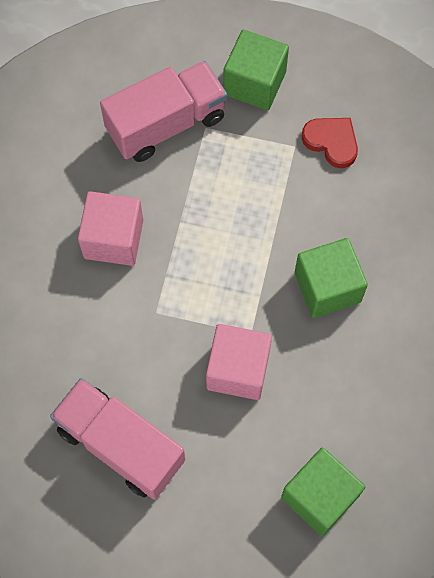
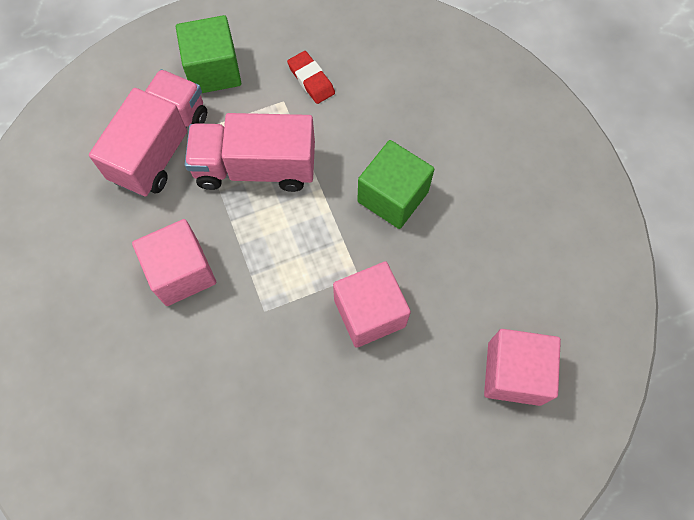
camera: 35 degrees left, 0 degrees up
(120, 445) = (316, 449): pink truck -> pink truck (255, 167)
(319, 497) = (514, 373): green cube -> pink cube
(331, 142) = (311, 80): red heart -> red eraser

